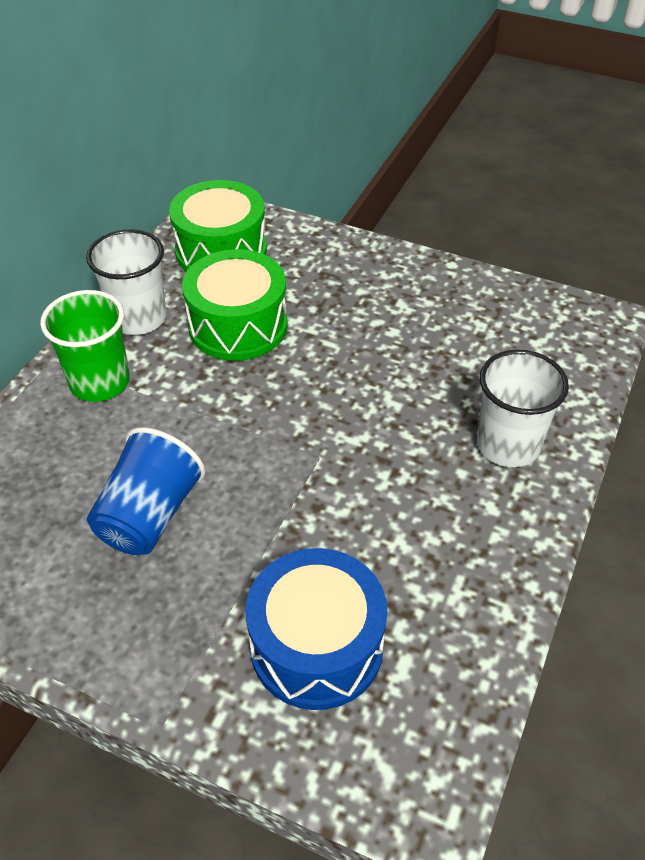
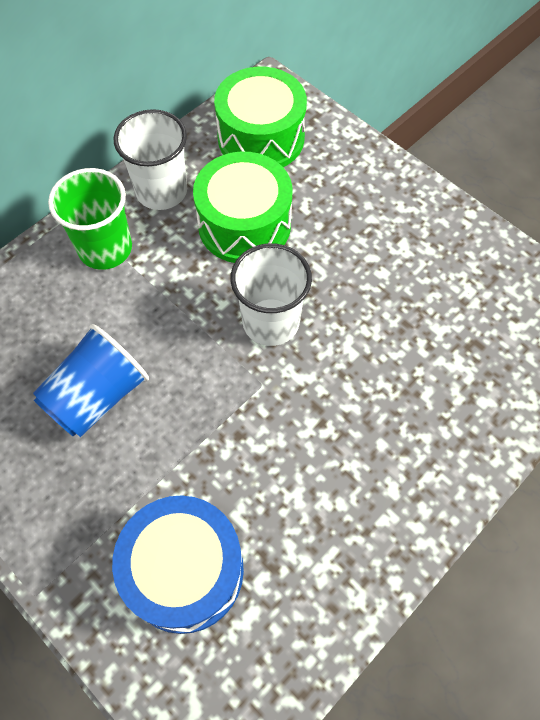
camera: 20 degrees right, 15 degrees up
(508, 445) = (437, 429): white cup -> white cup (271, 322)

